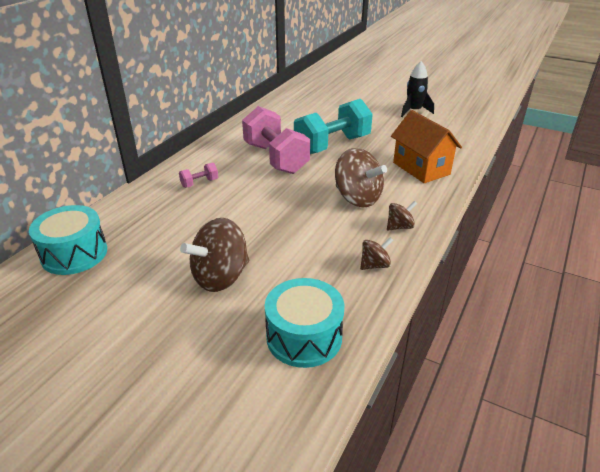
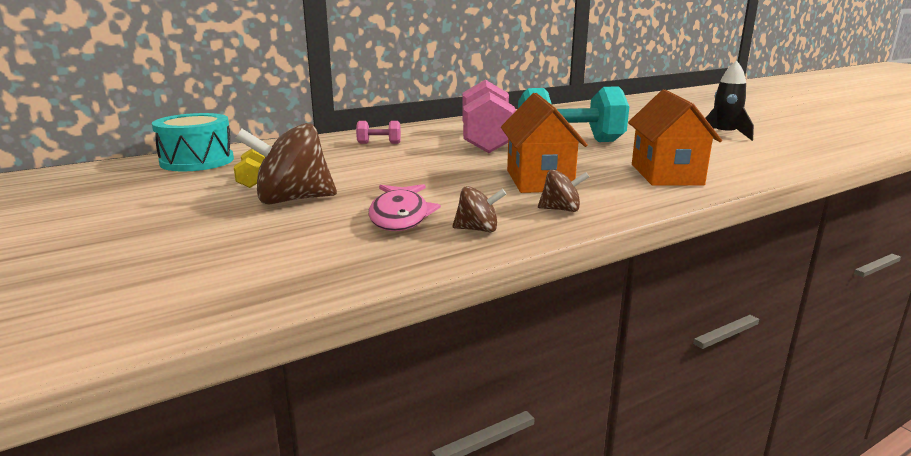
camera: 30 degrees right, 15 degrees down
(159, 264) = (253, 180): none -> yellow dumbbell
(304, 337) = (301, 258): turquoise drum -> none
(315, 269) = (400, 216): none -> pink fish
(357, 198) = (539, 180): brown spinning top -> orange house

